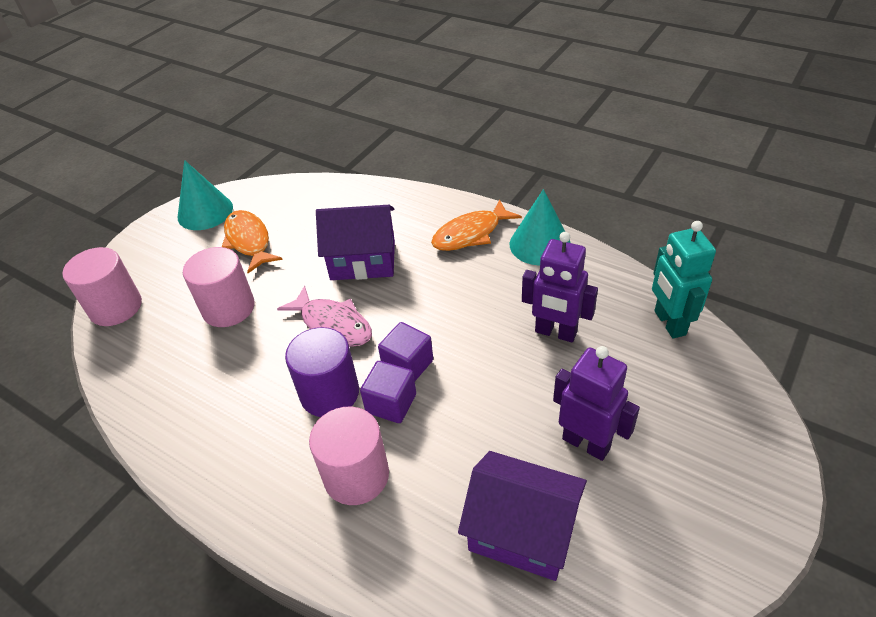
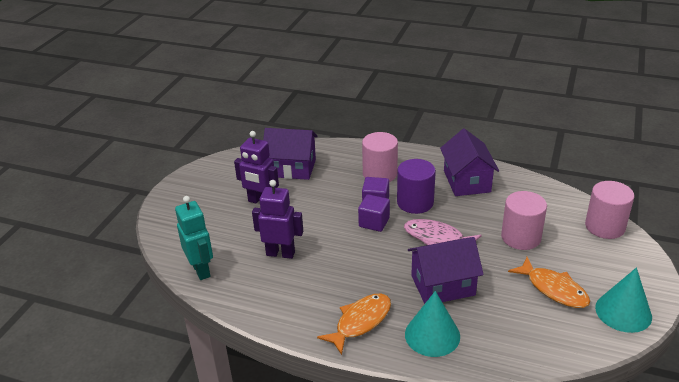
camera: 165 degrees right, 10 degrees down
(223, 425) = (466, 181): none -> purple house
(540, 244) = (298, 320): turquoise cone -> turquoise cone (432, 335)

